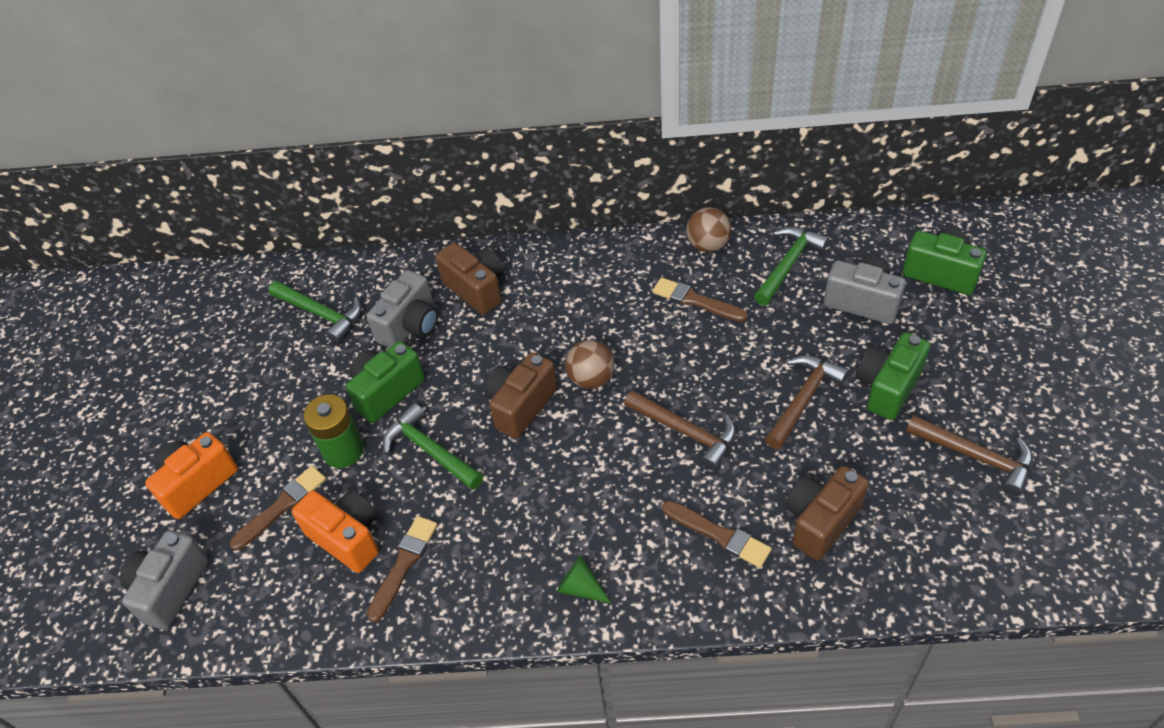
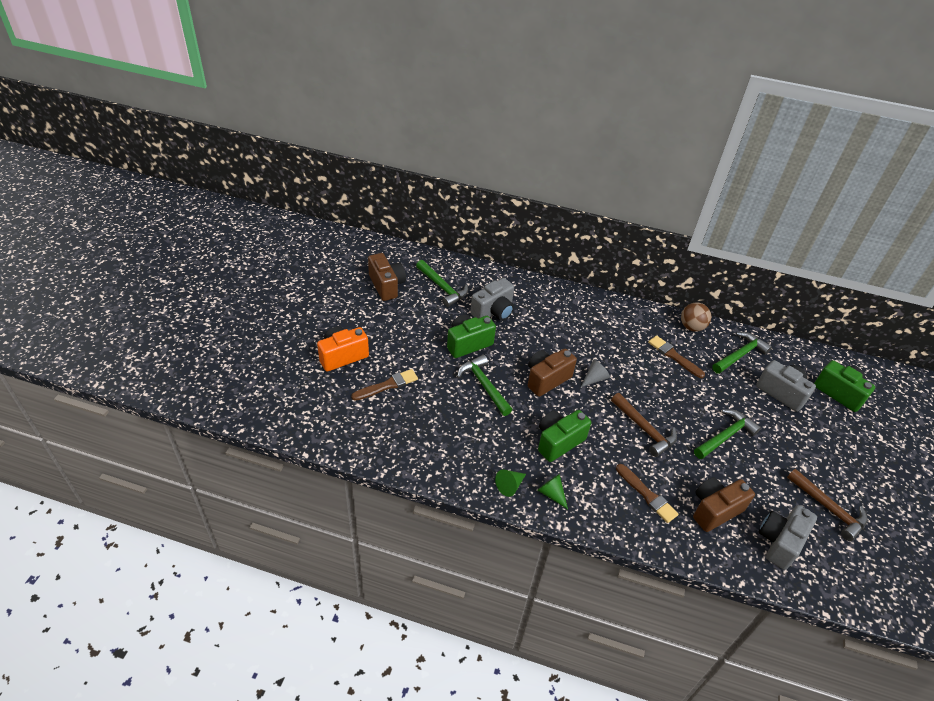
camera: 10 degrees right, 5 degrees down
(170, 589) = (310, 407): grey camera -> grey camera (779, 542)
(343, 450) = (432, 367): green battery -> none
(347, 538) = (420, 416): orange camera -> none
(403, 565) = (448, 443): brown brush -> none
(476, 289) = (539, 304): brown camera -> brown camera (387, 285)
(515, 598) = (510, 485): none -> green cone
(591, 379) = (594, 378): brown ball -> grey cone
(803, 399) = (725, 436): brown hammer -> green hammer
(887, 387) = (782, 448): green camera -> green camera (558, 442)

